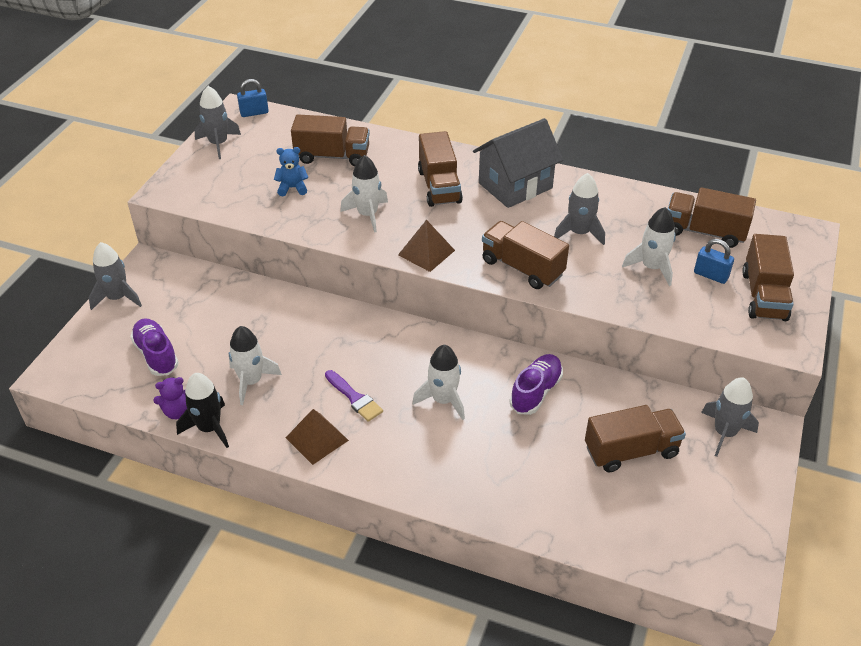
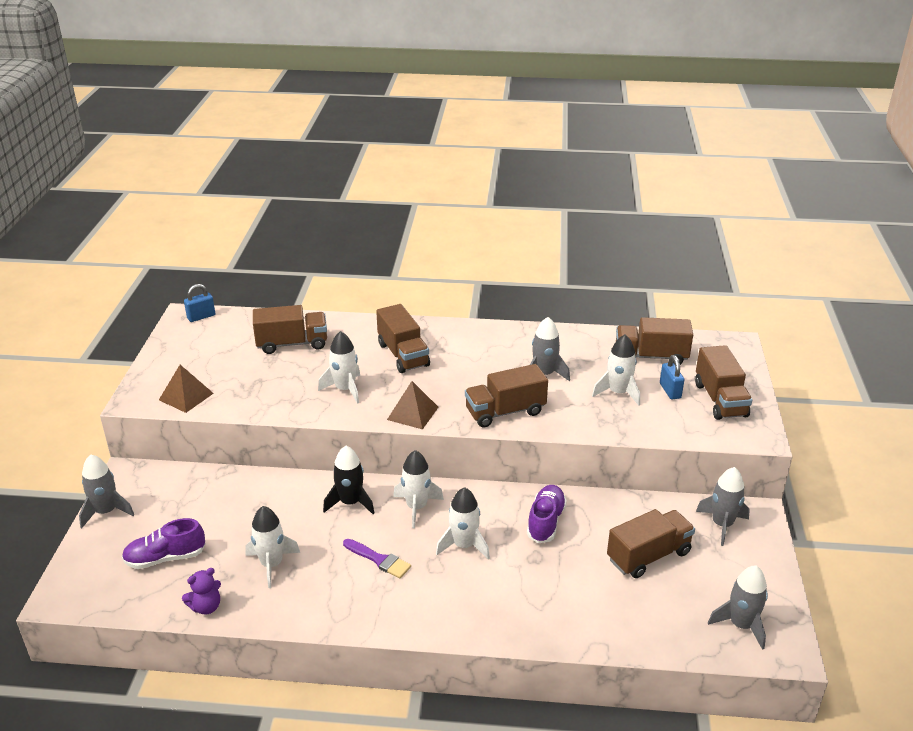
camera: 15 degrees left, 10 degrees down
(156, 355) = (165, 558): purple shoe -> purple shoe turned 60 degrees counterclockwise
(209, 428) = (244, 616): black rocket -> black rocket (350, 502)
(218, 144) = (175, 349): grey rocket -> grey rocket (741, 625)
(292, 188) = (263, 377): blue teddy bear -> none
(316, 439) = (355, 604): brown pyramid -> brown pyramid (186, 396)
(410, 350) = (416, 507): none -> white rocket
(515, 186) = (472, 344): grey house -> none
(522, 268) = (505, 412): brown truck -> brown truck turned 45 degrees counterclockwise
(710, 275) = (670, 391): blue padlock -> blue padlock turned 60 degrees clockwise

